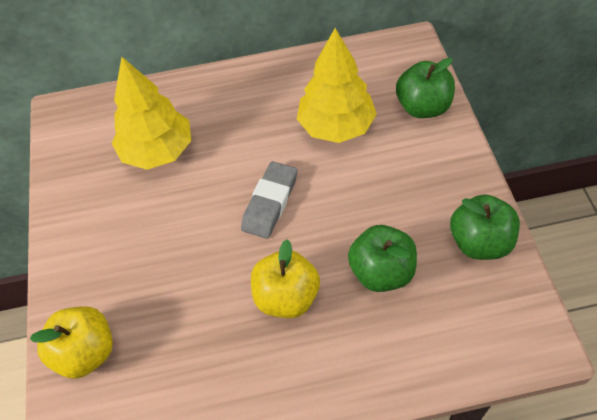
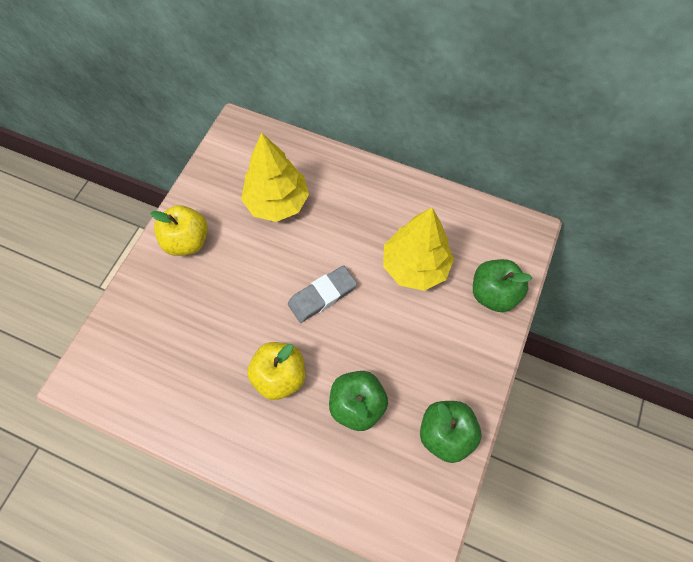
camera: 30 degrees right, 10 degrees up
(86, 352) = (132, 322): yellow apple -> yellow apple (187, 241)

